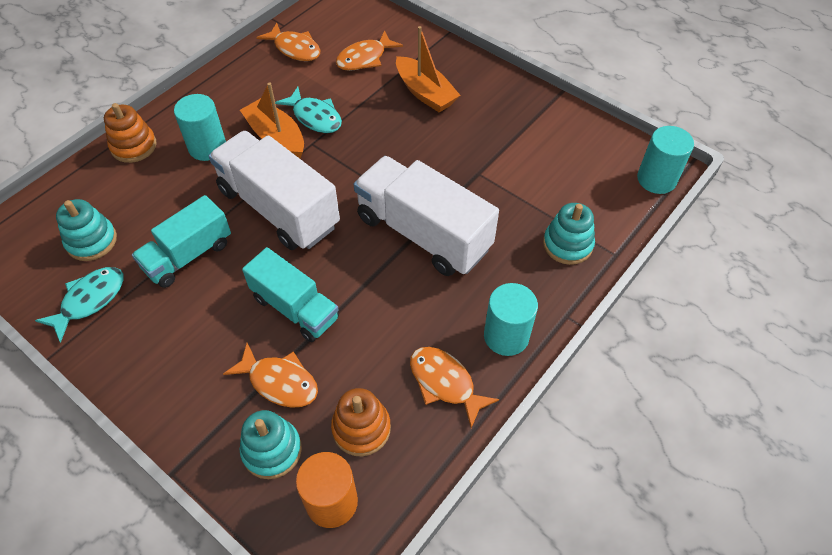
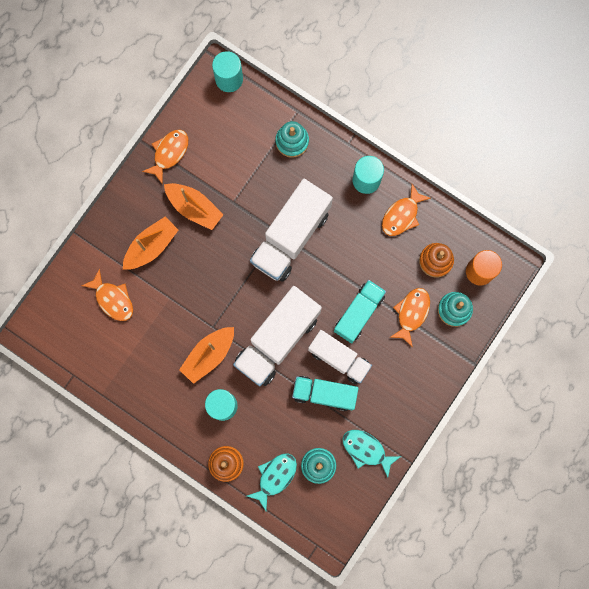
camera: 95 degrees left, 25 degrees up
(188, 255) = (324, 394): turquoise truck -> turquoise truck turned 150 degrees clockwise
(233, 277) = (339, 358): none -> white truck
(295, 49) = (104, 359): orange fish -> orange fish (169, 153)
(315, 117) = (184, 329): turquoise fish -> turquoise fish (275, 477)
(472, 134) = (194, 208): none -> orange boat

